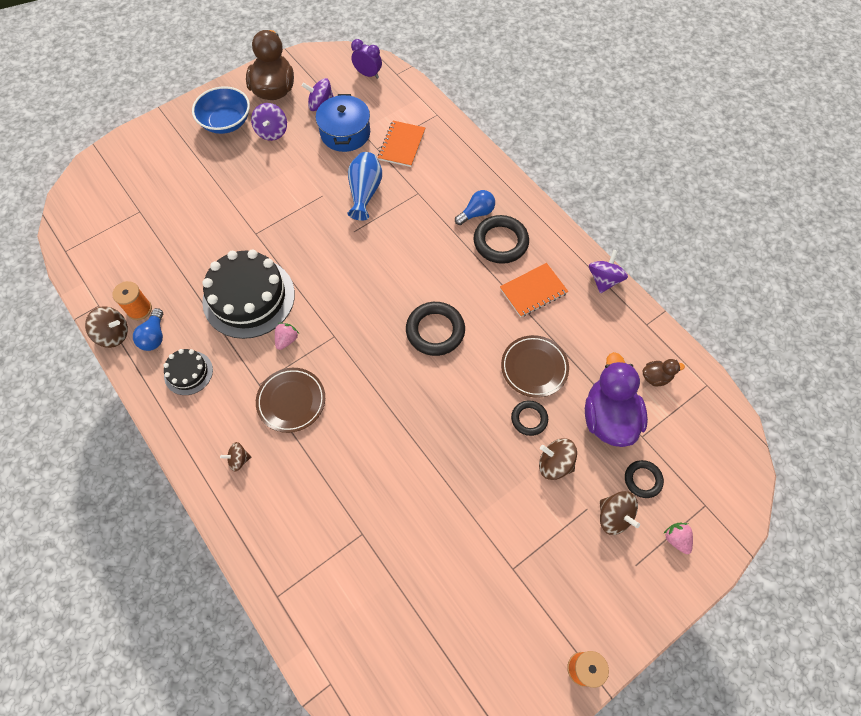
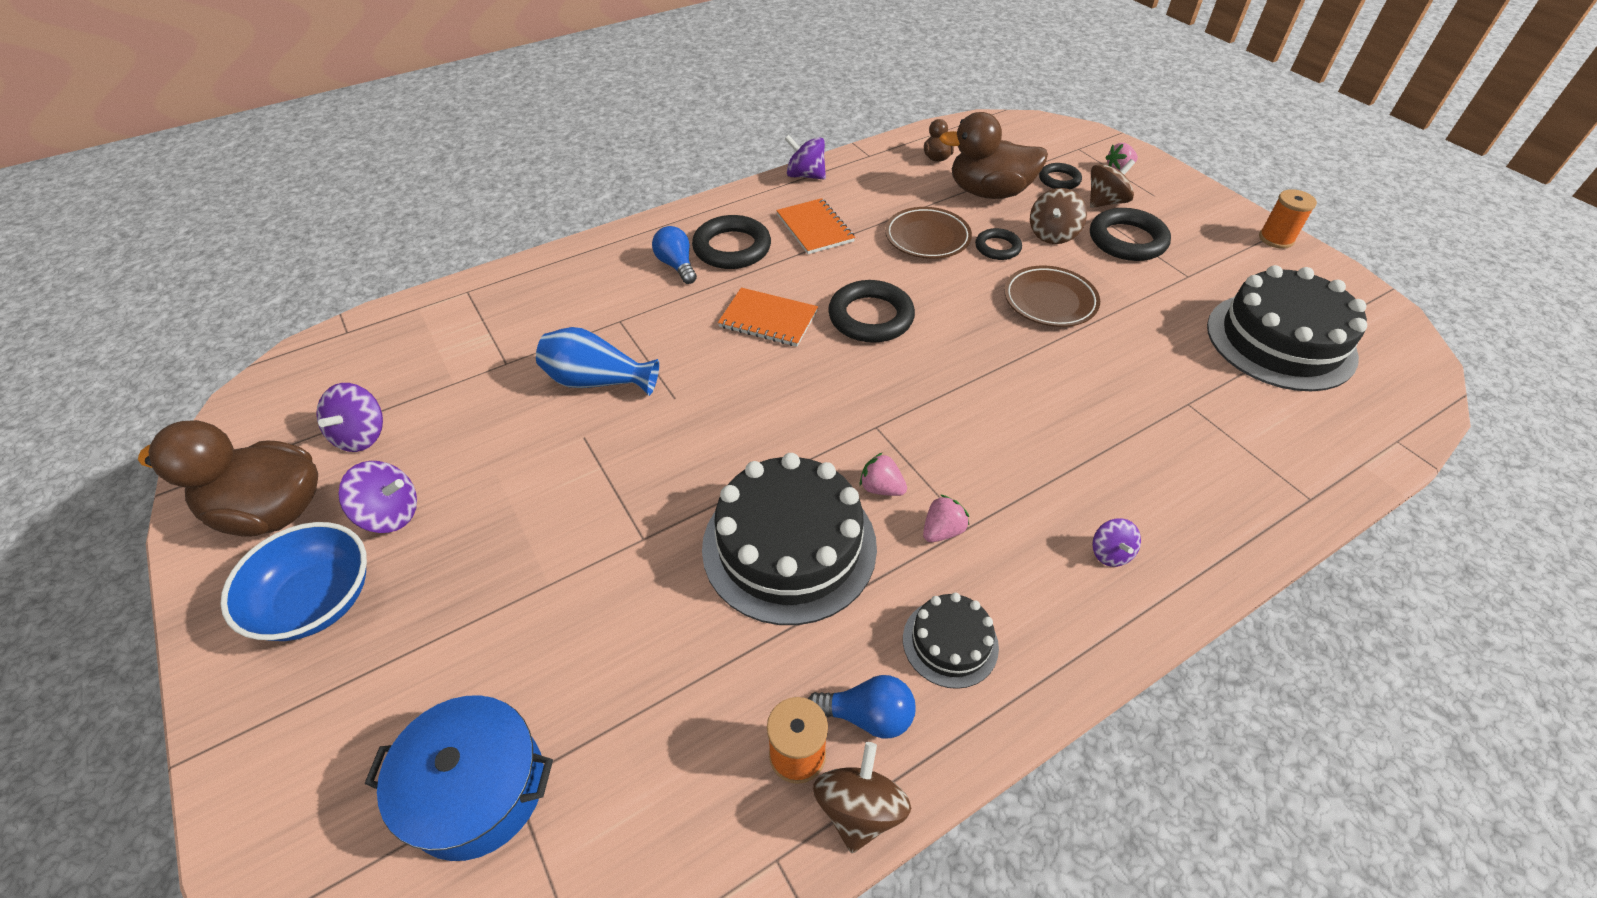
camera: 85 degrees left, 15 degrees down
(239, 460) = (1110, 553): brown spinning top -> purple spinning top
(256, 371) = (942, 531): none -> pink strawberry
(291, 401) = (995, 481): brown plate -> brown plate (1049, 301)
(345, 133) = (450, 402): blue pot -> blue pot (477, 789)
(368, 74) = (323, 368): purple clock -> none
(402, 145) = (512, 333): orange notebook -> orange notebook (768, 319)
(436, 626) = (1280, 341): none -> black cake
(556, 526) = (1127, 240): none -> black ring
(608, 417) = (989, 192): purple duck -> brown duck

